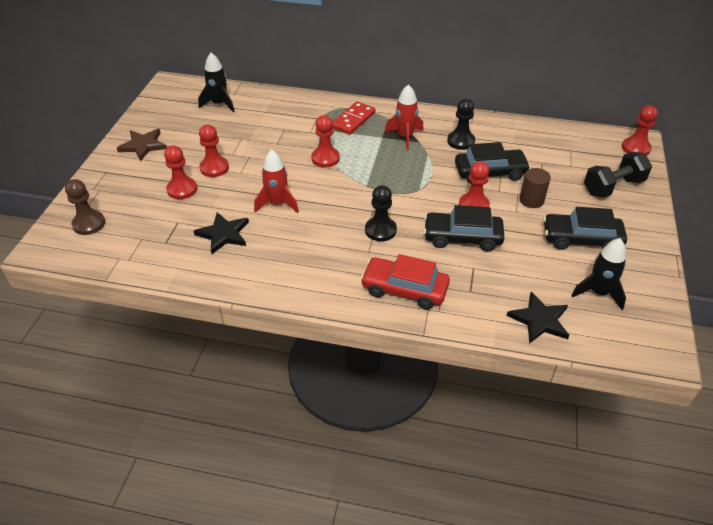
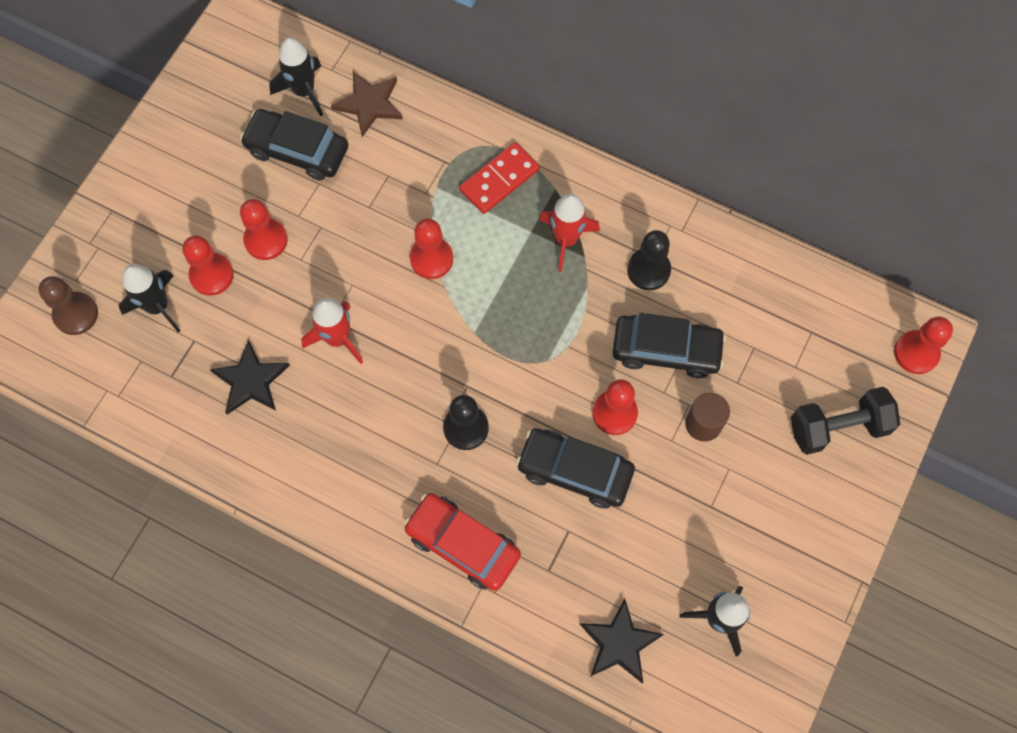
camera: 15 degrees right, 25 degrees up
(143, 145) = (173, 164): brown star -> brown star (369, 104)
(148, 210) = (158, 306): none -> black rocket
(581, 239) = (741, 517): black car -> black car (297, 150)

